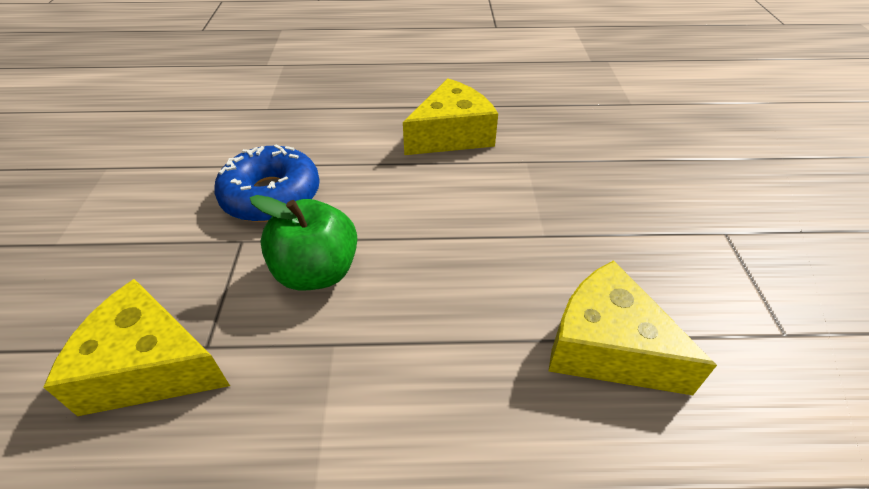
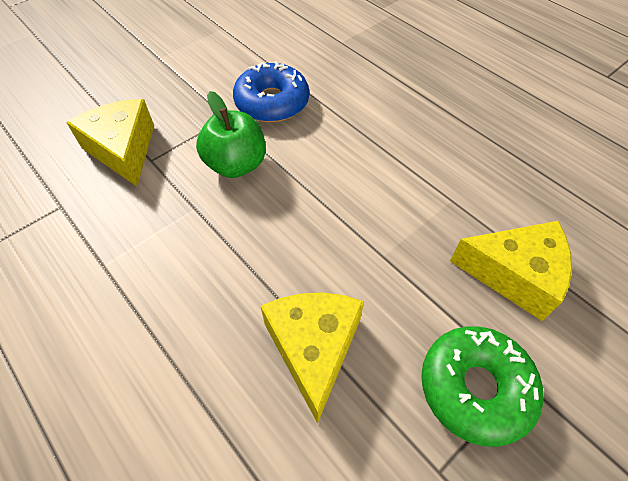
camera: 50 degrees right, 10 degrees up
(451, 135) = (428, 141): yellow cheese -> yellow cheese (514, 274)
(718, 262) = (475, 388): none -> green donut

